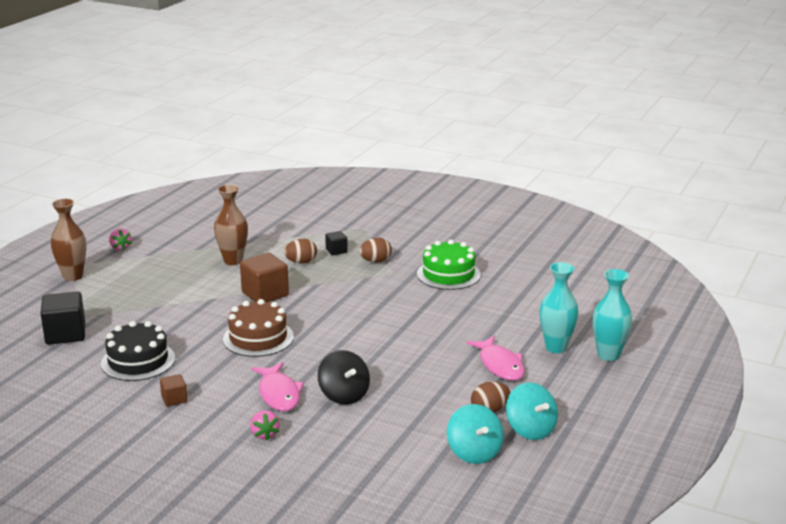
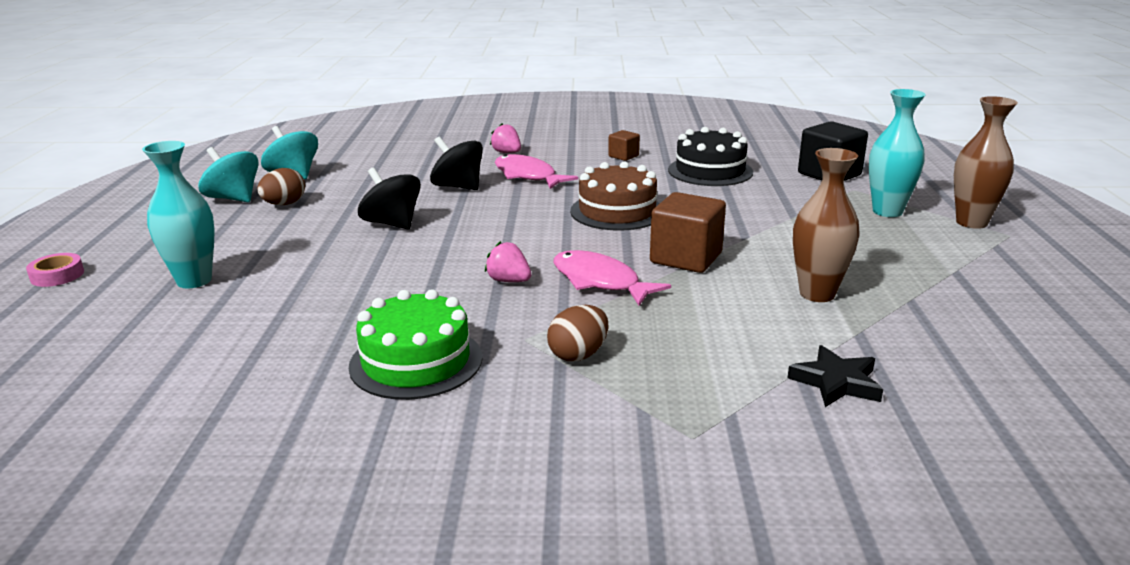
camera: 155 degrees right, 0 degrees up
(120, 248) = (1018, 272): pink strawberry -> pink strawberry (509, 281)
(287, 230) = (836, 382): none -> black star
(301, 262) = (707, 319): brown egg -> none
(336, 251) = (676, 358): black cube -> none
(416, 366) = (392, 223): none -> black spinning top
(500, 365) = (279, 245): pink fish -> pink fish (600, 281)
(608, 355) = (108, 287): turquoise vase -> turquoise vase (887, 211)
(646, 374) = (57, 275): none -> pink tape

